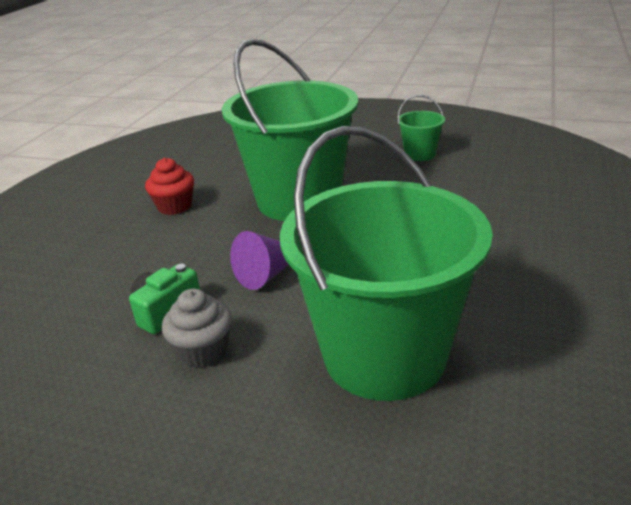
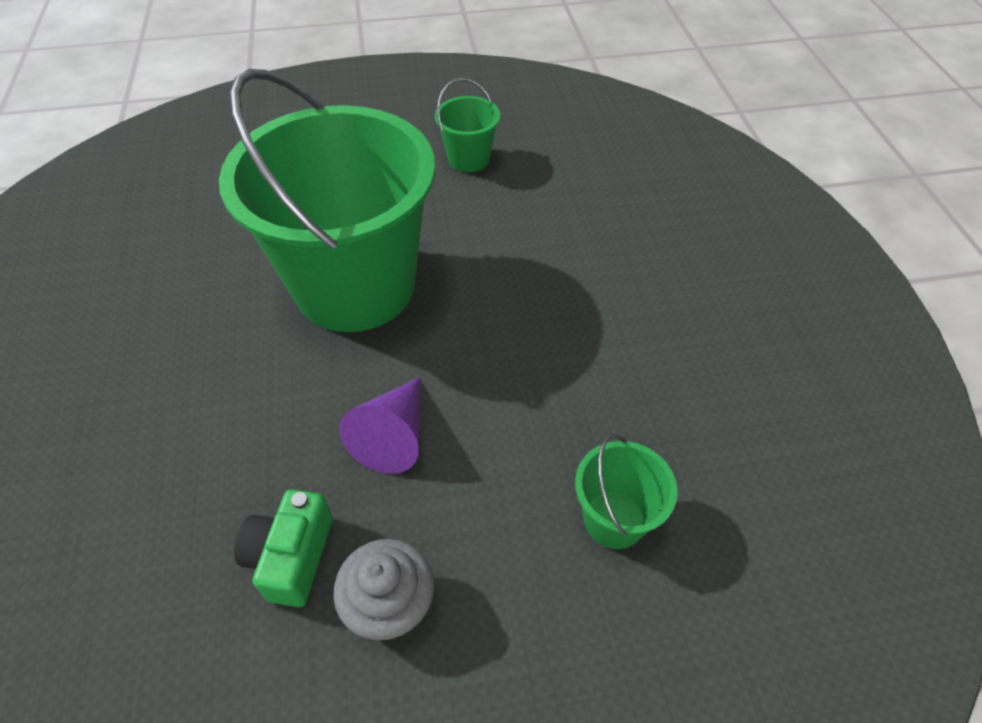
camera: 30 degrees left, 20 degrees up
(174, 206) = (172, 349): red cupcake -> none
(384, 355) = (614, 519): green bucket -> green bucket, size x0.41

